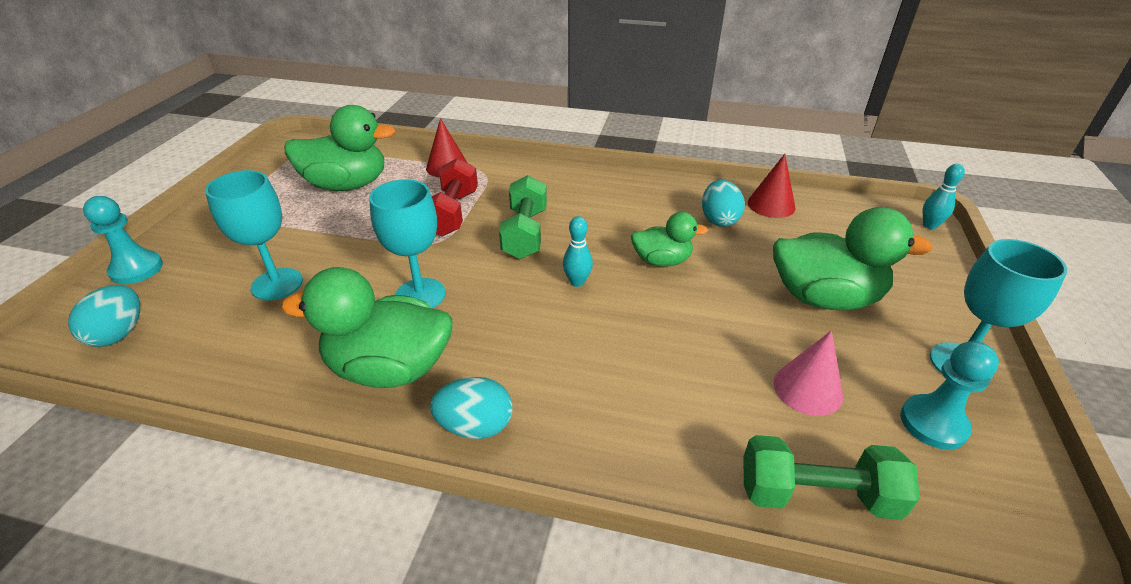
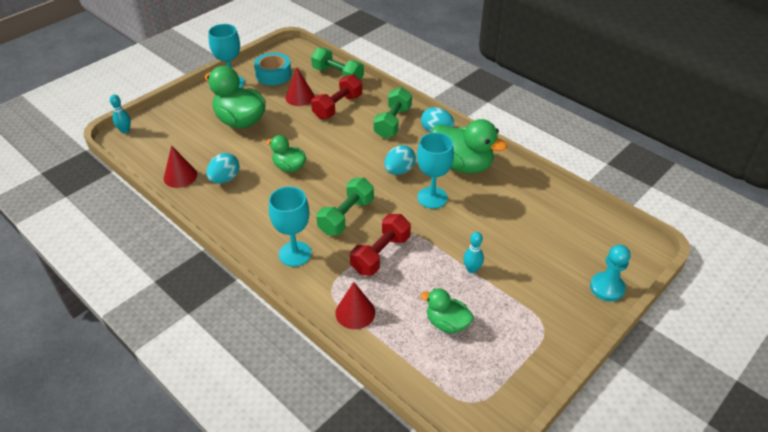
camera: 150 degrees left, 5 degrees up
(119, 334) = (602, 236): turquoise egg -> turquoise egg (399, 171)
(277, 284) = (512, 237): turquoise goblet -> turquoise goblet (295, 254)
(347, 185) = (447, 323): green duck -> green duck, size x0.58
(577, 282) = (345, 173): turquoise bowling pin -> turquoise bowling pin (472, 269)
(577, 408) = (393, 122): none -> green dumbbell
(715, 398) = (337, 107): none -> red dumbbell
(807, 389) = (300, 97): pink cone -> red cone
(933, 423) = (273, 75): turquoise pawn -> turquoise tape

